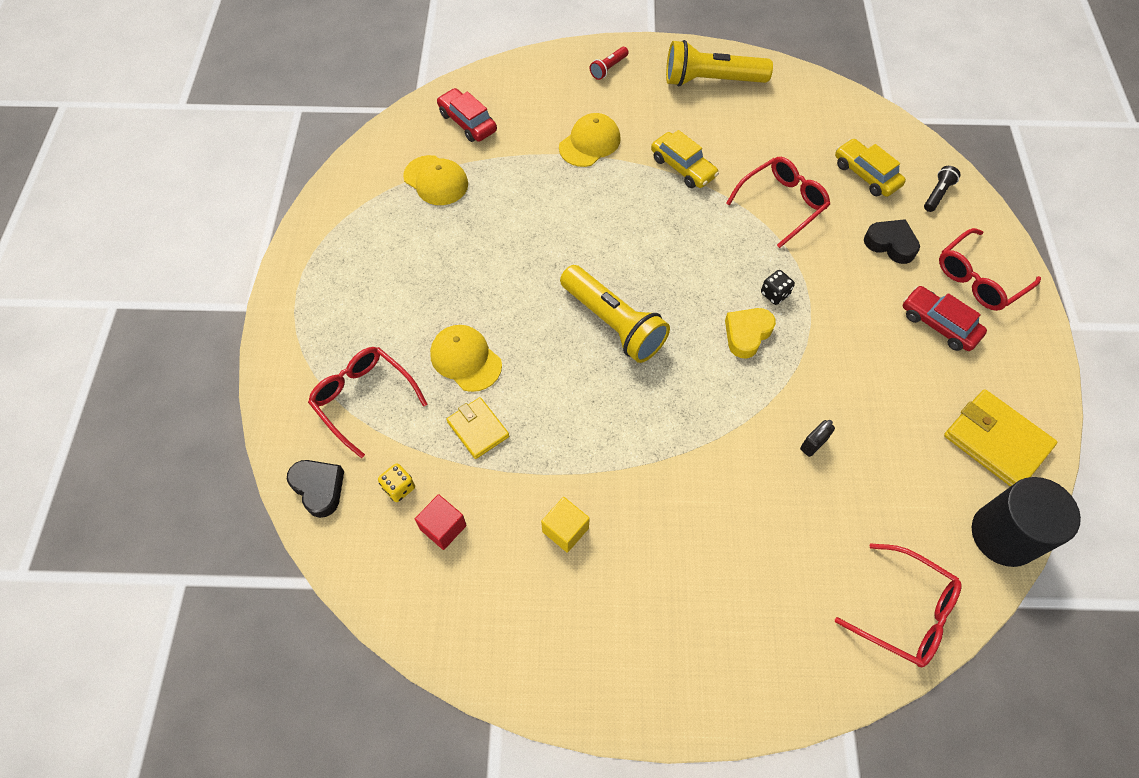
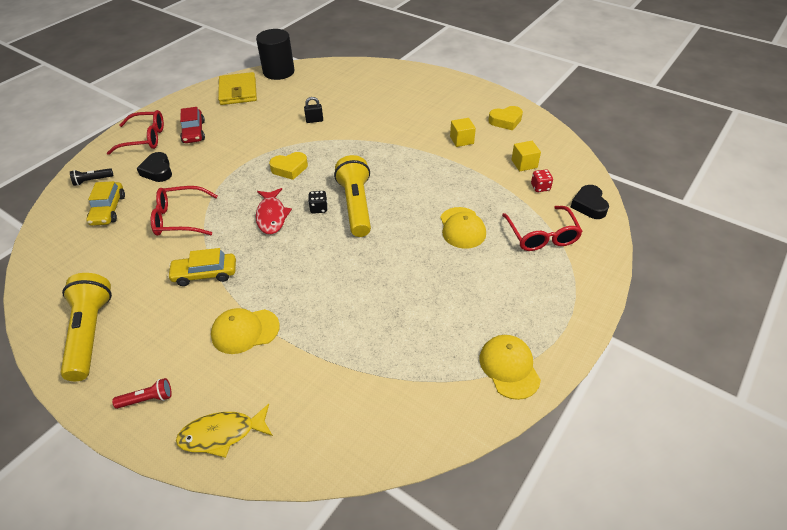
camera: 145 degrees left, 15 degrees down
(399, 487) = (540, 187): yellow dice -> red dice
(436, 180) = (396, 366): yellow cap -> yellow cap (509, 367)
(443, 527) = (524, 164): red cube -> yellow cube
(467, 122) = (324, 414): red car -> none
(478, 429) = (478, 193): yellow wallet -> none
(524, 627) = (505, 121): none -> yellow heart
(530, 77) = (222, 434): none -> yellow fish
(683, 167) = (205, 274): yellow car -> yellow car turned 90 degrees counterclockwise
(692, 258) = (272, 216): none -> red fish
(711, 80) = (90, 333): yellow flashlight -> yellow flashlight turned 135 degrees counterclockwise
(774, 294) = (251, 178): black dice -> black dice (319, 208)
(905, 612) = (344, 71): red glasses -> none

